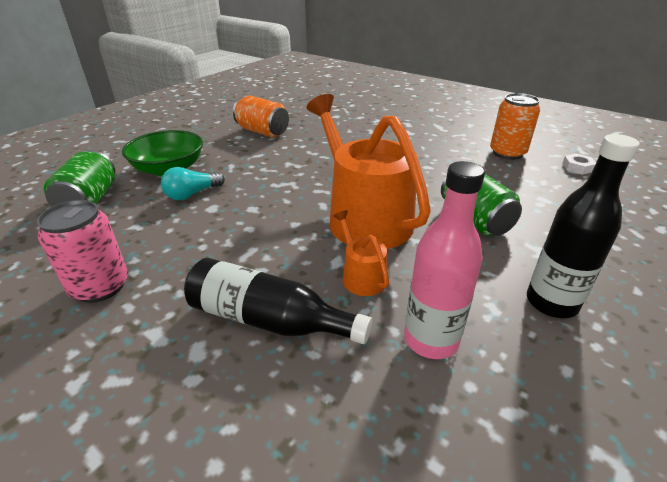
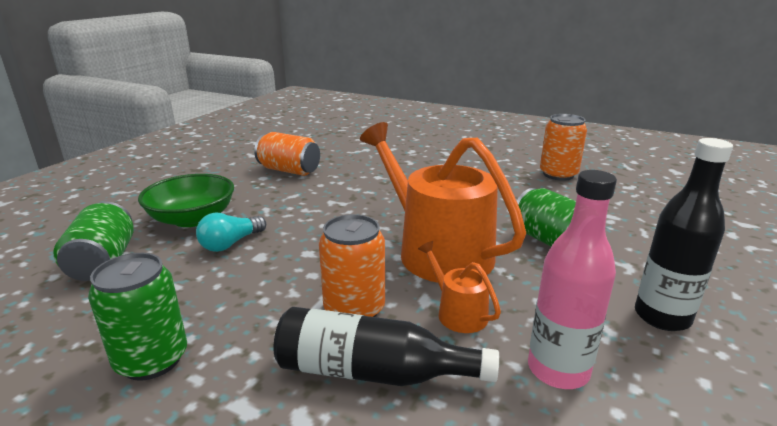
camera: 10 degrees left, 10 degrees down
(100, 286) = (152, 360): pink can -> green can
(273, 263) = (354, 309): none -> orange can
(577, 167) = (631, 183): white nut -> none

